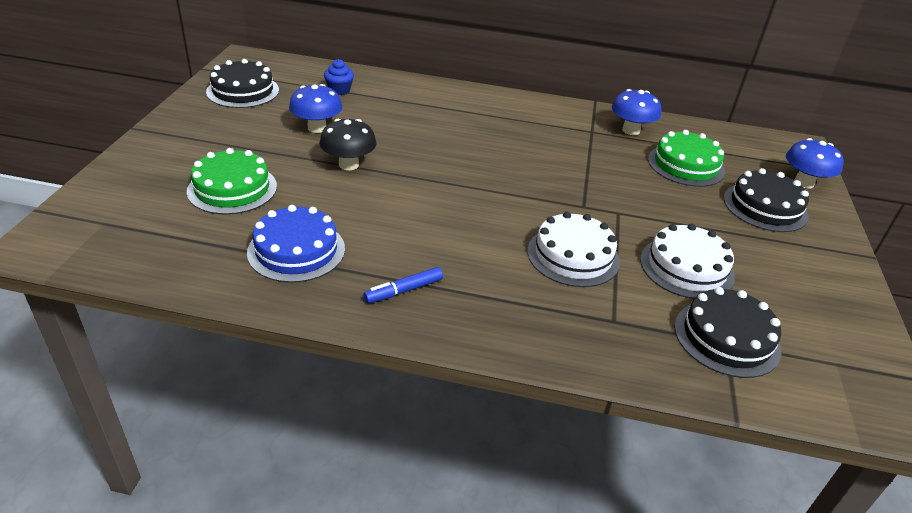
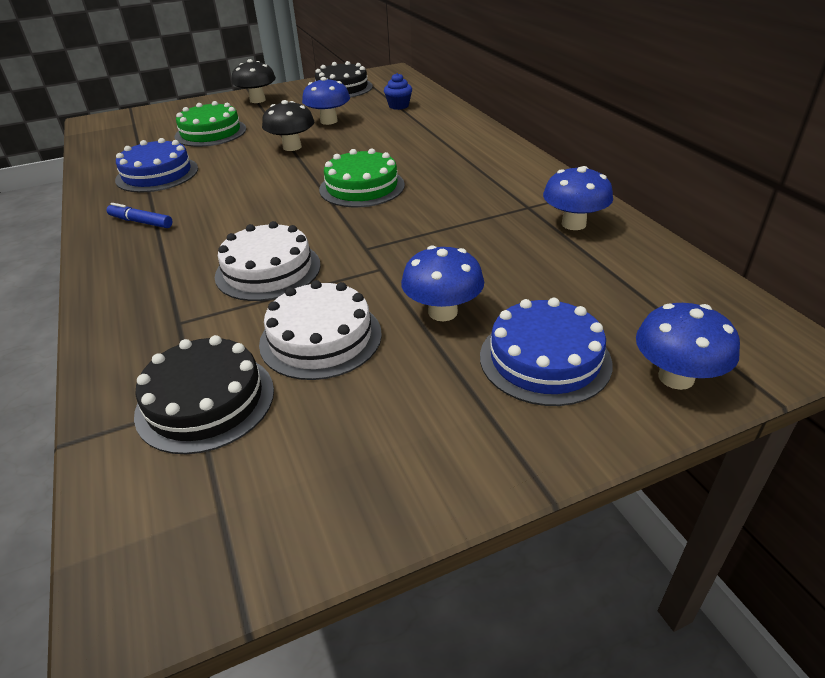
camera: 60 degrees right, 0 degrees up
(186, 136) = (257, 100): none -> black mushroom
(686, 165) = (554, 276): green cake -> green cake (362, 187)
(693, 214) = (442, 312): none -> blue mushroom
(765, 207) = (545, 359): black cake -> blue cake

